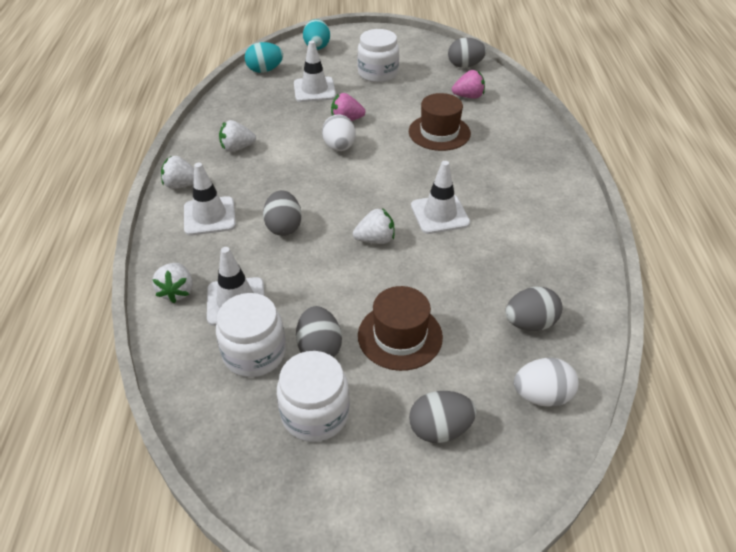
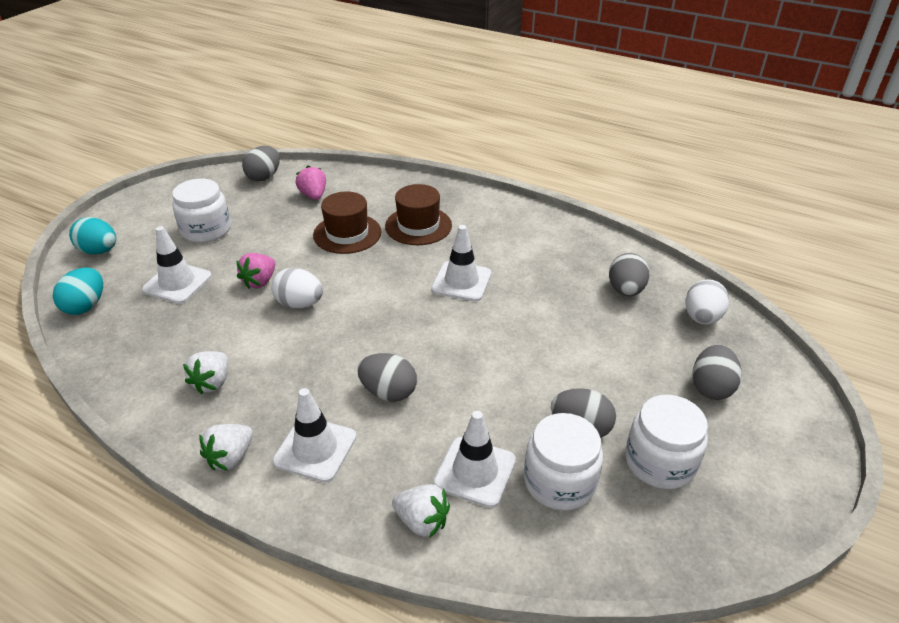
camera: 60 degrees left, 5 degrees down
(375, 240) = (462, 334): white strawberry -> none
(400, 336) = (596, 369): brown hat -> brown hat (418, 226)
(468, 96) = (313, 195): pink strawberry -> pink strawberry turned 45 degrees counterclockwise

